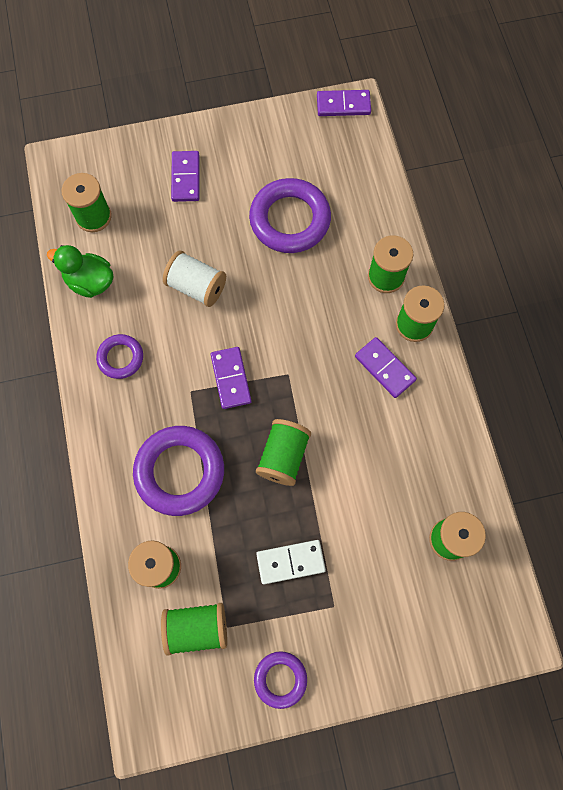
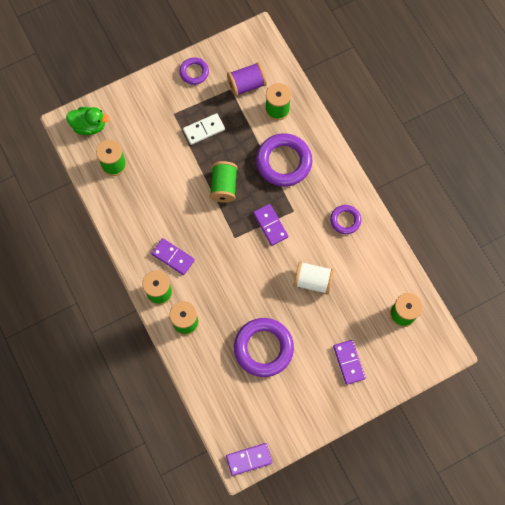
camera: 165 degrees right, 0 degrees up
(90, 282) = (385, 266): green duck -> green duck (89, 126)
(197, 628) = (247, 85): green spool -> purple spool

